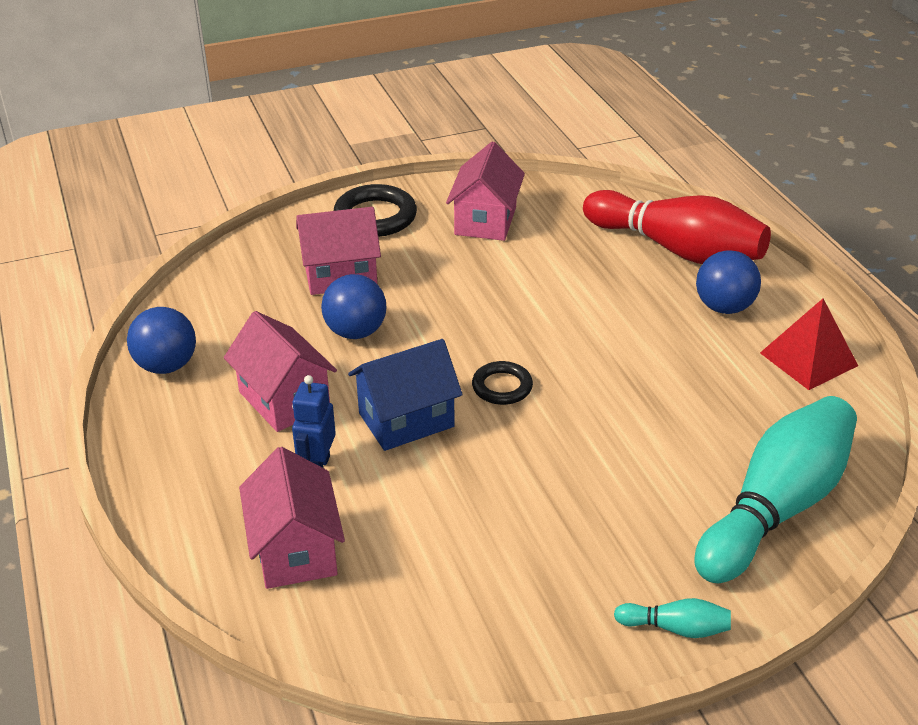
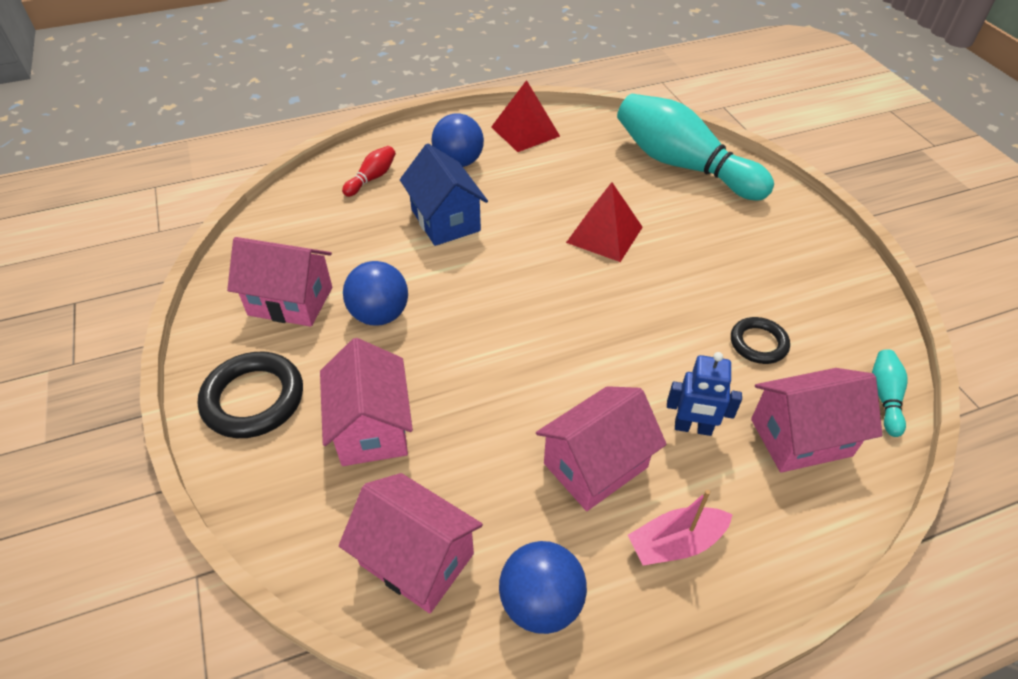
camera: 90 degrees left, 10 degrees up
(198, 443) = (676, 543): none -> pink boat
(217, 305) = (416, 559): none -> pink house
(355, 332) = (480, 408): blue ball -> blue ball (380, 315)
(406, 420) = (616, 362): blue house -> blue house (445, 220)
(502, 387) = (565, 295): black ring -> black ring (758, 343)
(608, 421) = (604, 234): none -> red pyramid
(675, 628) = (804, 219): turquoise bowling pin -> turquoise bowling pin (884, 397)
(676, 249) = (372, 178): red bowling pin -> red bowling pin, size x0.41

